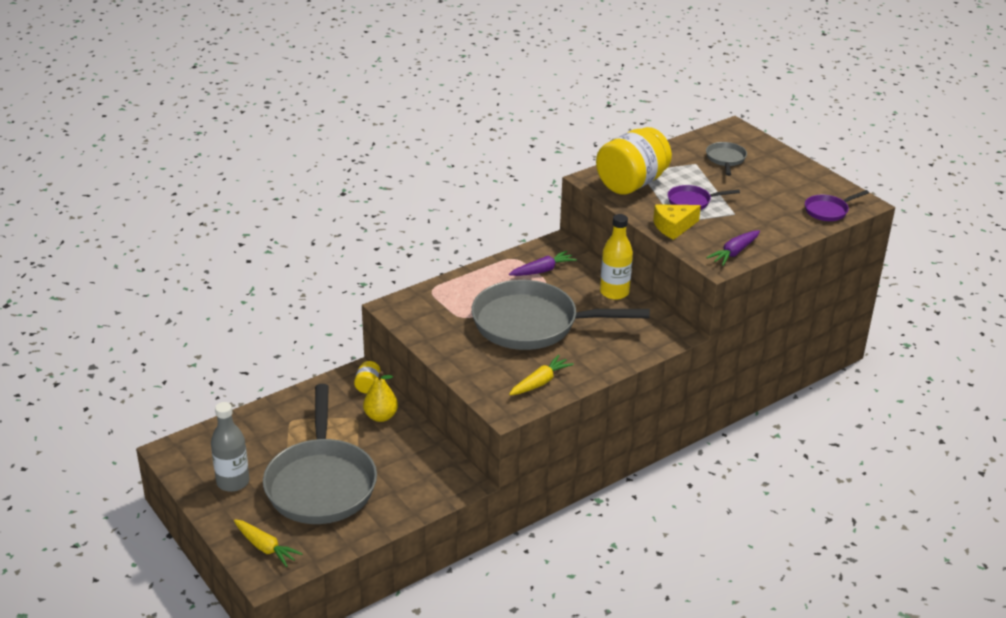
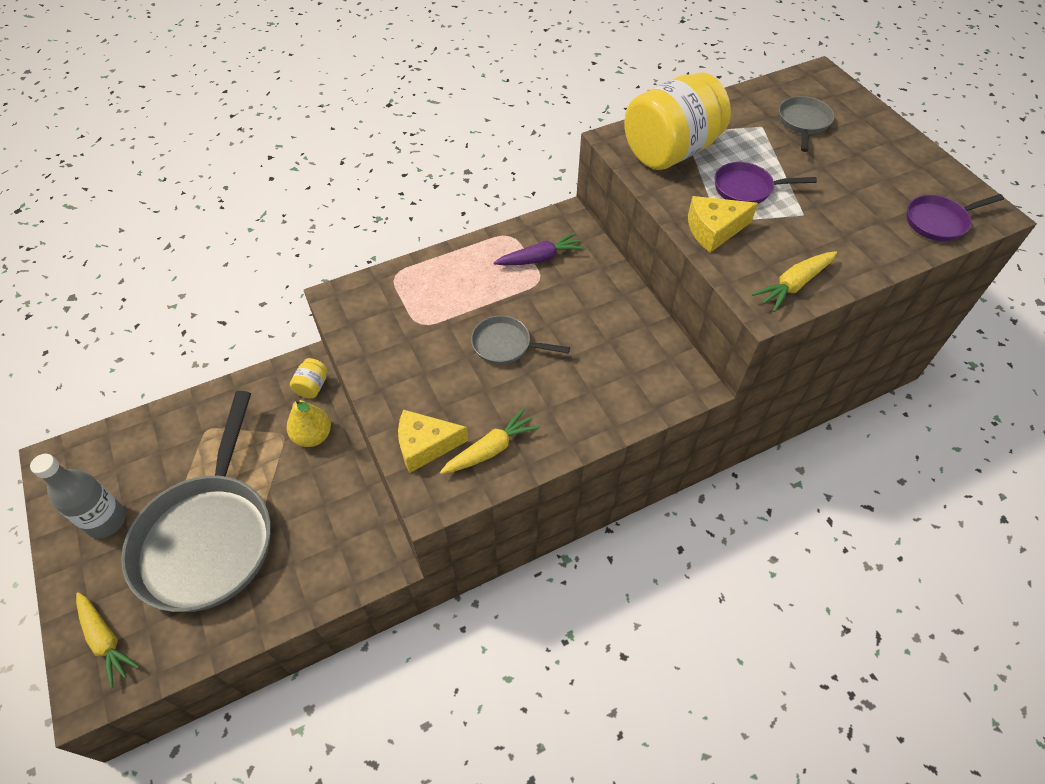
camera: 10 degrees right, 20 degrees up
(491, 384) = (425, 445): none -> yellow cheese
(532, 324) = (505, 345): grey pan -> grey pan, size x0.43
(614, 292) = (623, 303): yellow bottle -> none
(734, 253) = (793, 285): purple carrot -> yellow carrot

